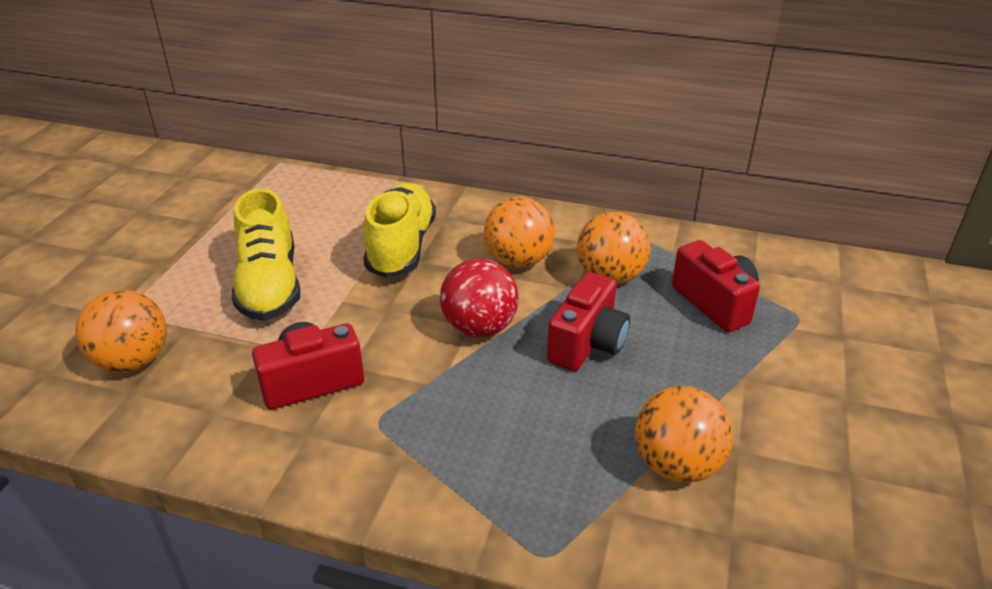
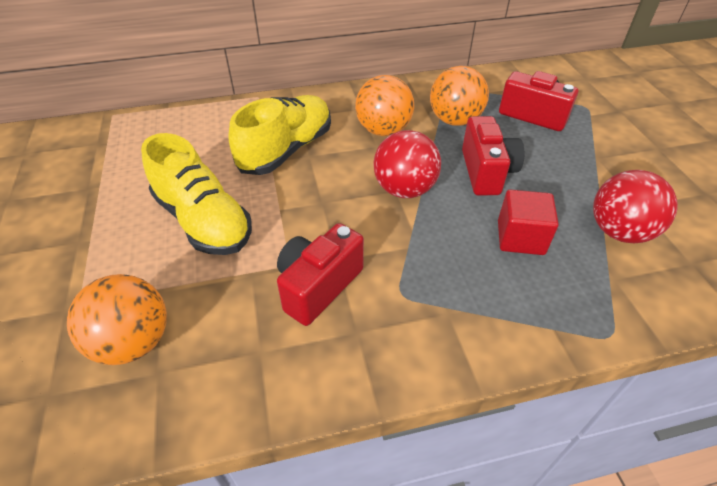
camera: 30 degrees left, 10 degrees up
(401, 247) = (286, 150): yellow shoe -> yellow shoe turned 60 degrees clockwise
(552, 423) = (520, 237): none -> red cube
(676, 465) = (619, 231): orange ball -> red ball

